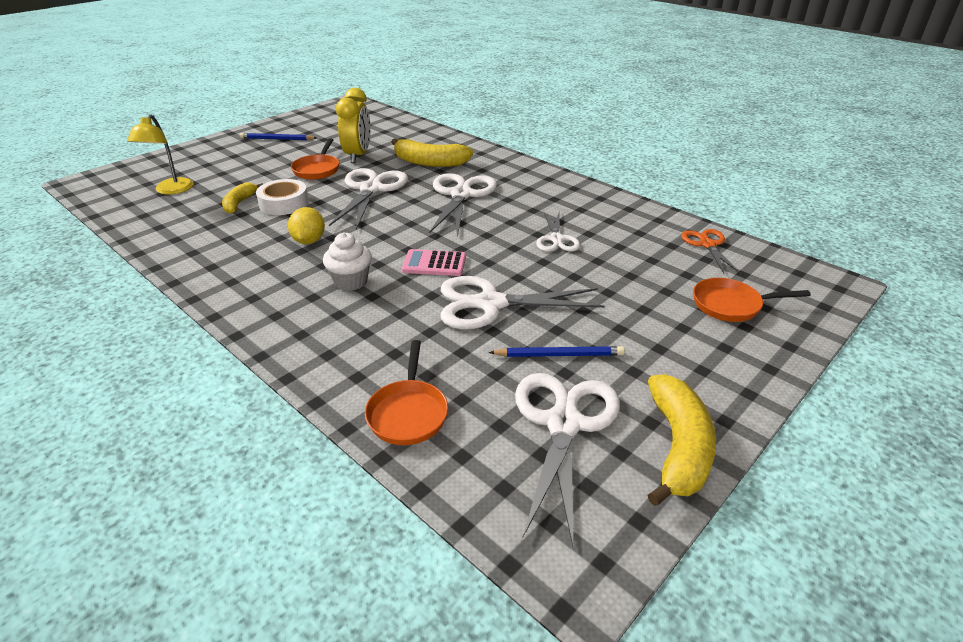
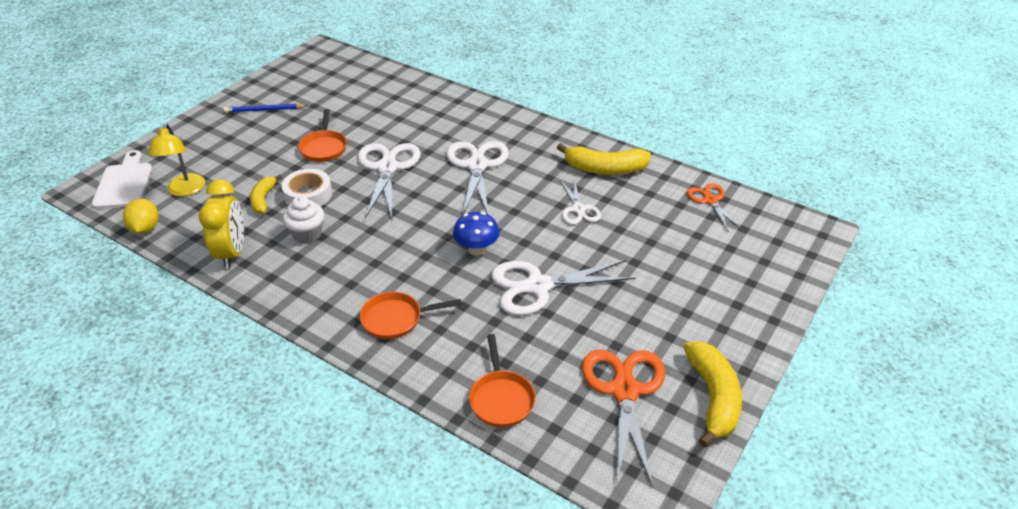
camera: 10 degrees left, 5 degrees up
(120, 181) = (124, 183): none -> white cutting board
(309, 241) = (351, 237): yellow lemon -> yellow lemon (145, 228)
(351, 281) = (408, 278): white cupcake -> white cupcake (307, 234)
(358, 156) = (358, 125): yellow clock -> yellow clock (232, 253)
(430, 162) = (434, 127): yellow banana -> yellow banana (605, 169)
(434, 264) = (476, 249): pink calculator -> blue mushroom
(559, 355) = (607, 329): blue pencil -> none
(563, 424) = (624, 391): white scissors -> orange scissors
(730, 305) = (737, 262): orange pan -> orange pan (396, 319)

